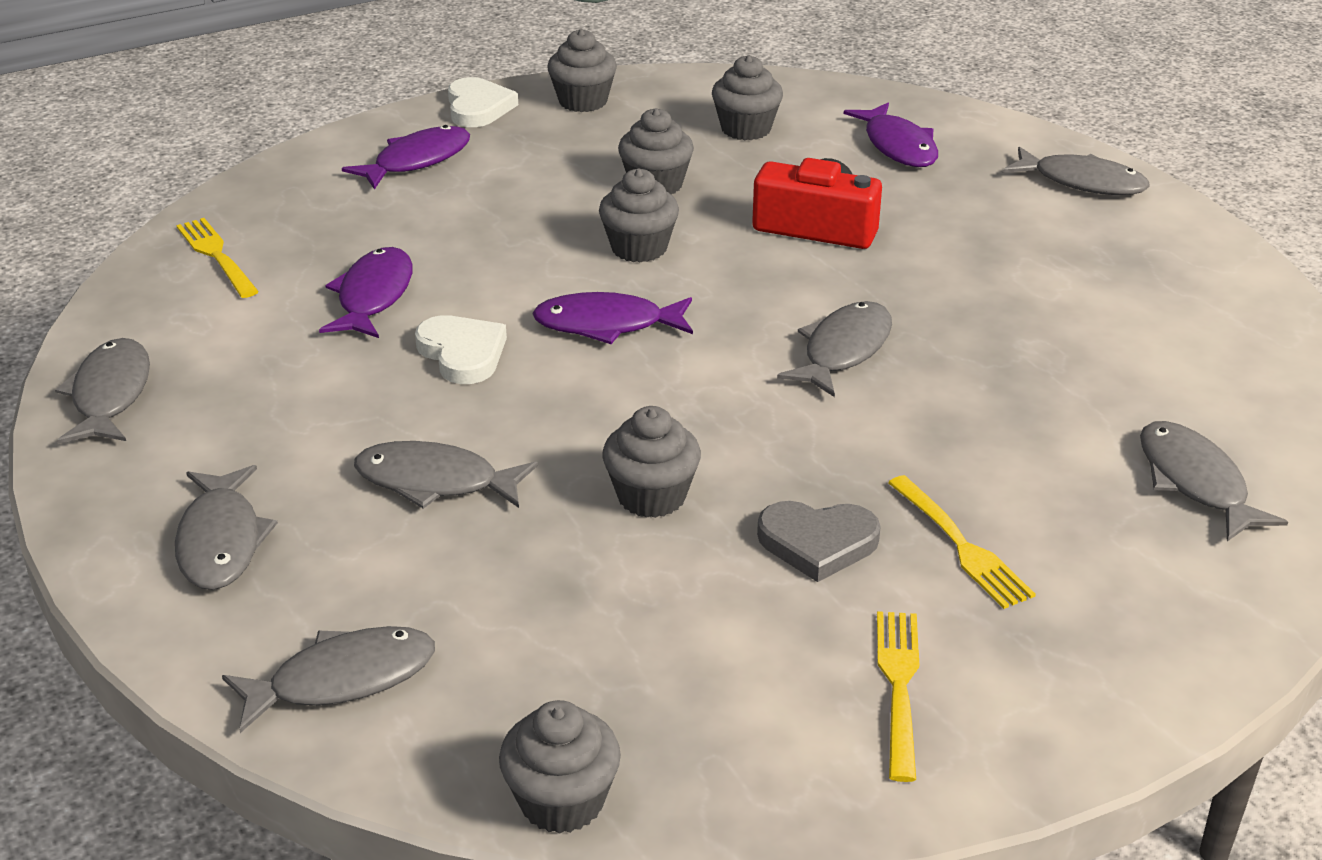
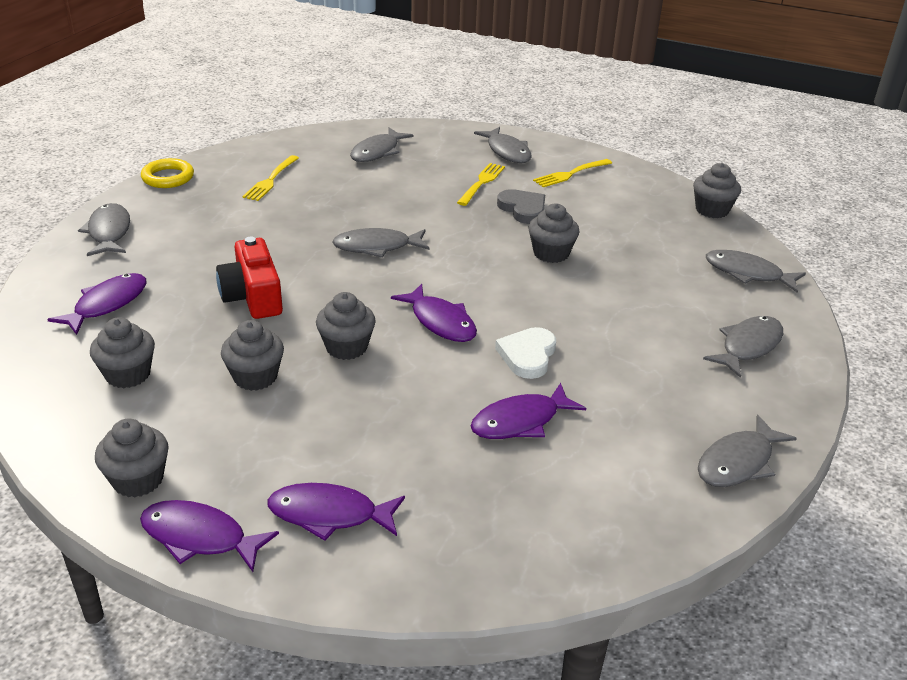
camera: 130 degrees left, 0 degrees up
(216, 255) = (570, 530): yellow fork -> yellow fork (271, 180)
(435, 482) = (626, 310): grey fish -> grey fish (507, 152)
(478, 107) = (199, 537): white heart -> purple fish
(1231, 258) = (168, 177): none -> yellow ring

